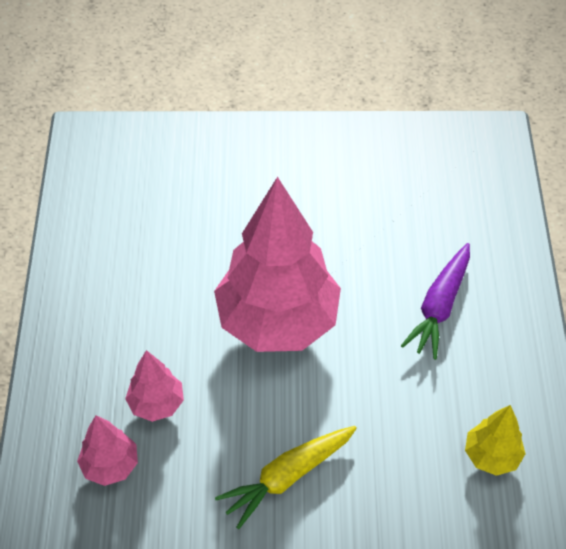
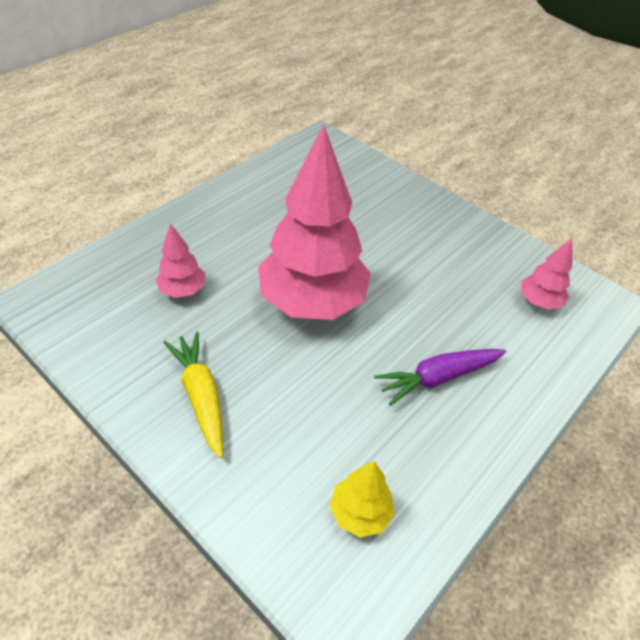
camera: 40 degrees right, 5 degrees down
(110, 465) = (115, 301): pink tree -> pink tree (539, 301)
(287, 477) = (201, 396): yellow carrot -> yellow carrot turned 60 degrees clockwise

